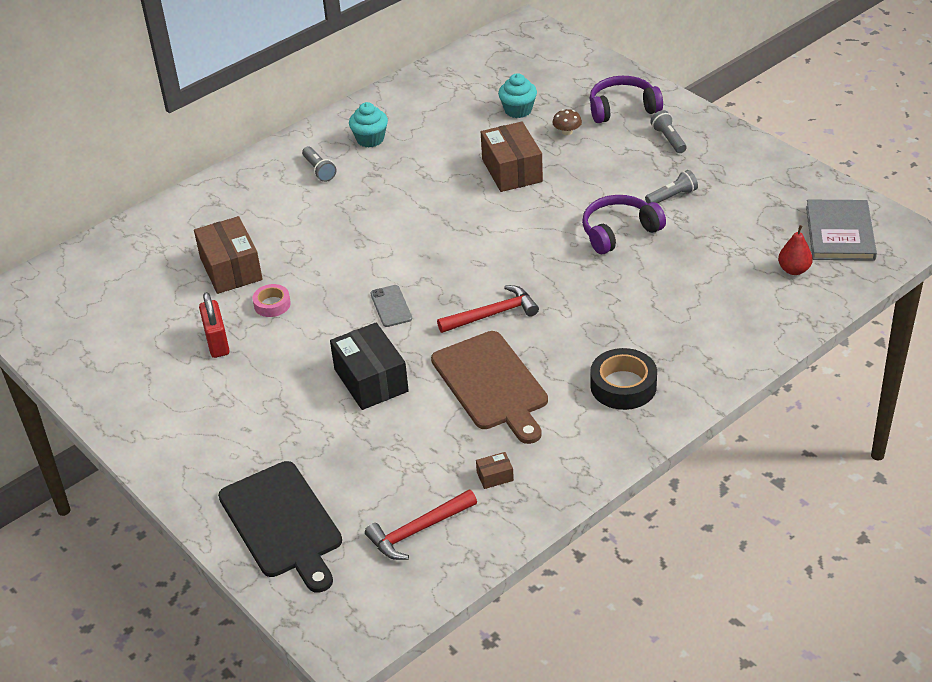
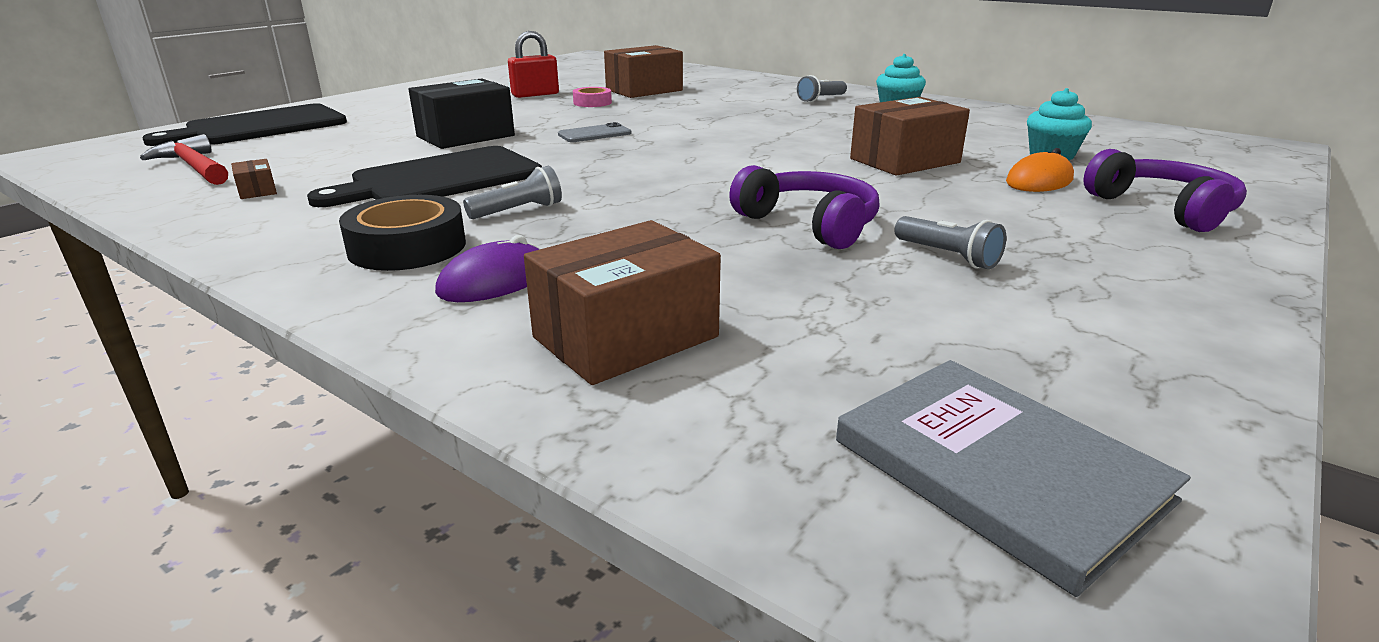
camera: 75 degrees right, 15 degrees down
(491, 384) = (440, 179): brown cutting board -> black cutting board
(493, 314) = (583, 171): red hammer -> none
(567, 132) = (1039, 181): brown mushroom -> orange mouse
(668, 139) = (1126, 245): grey flashlight -> grey flashlight (518, 211)
(677, 349) = (495, 281): none -> purple mouse
(743, 307) = (625, 337): none -> brown box
(794, 270) = (784, 396): red pear -> none
(840, 233) = (998, 470): grey book -> grey book turned 60 degrees clockwise

